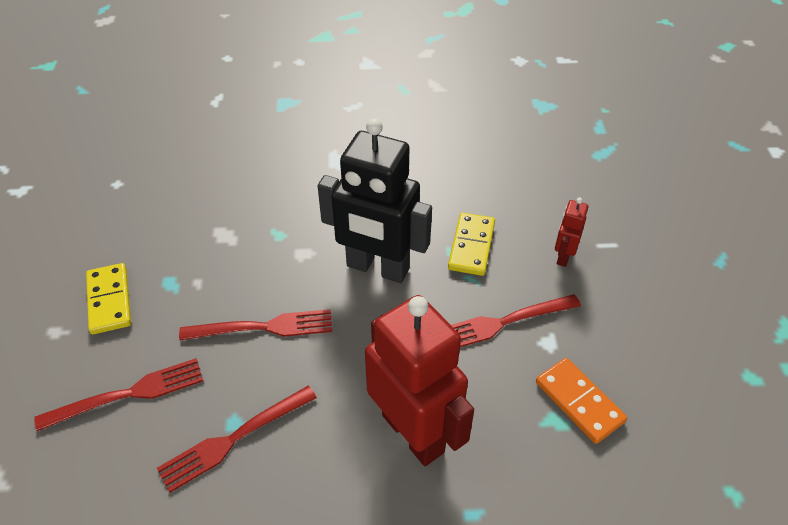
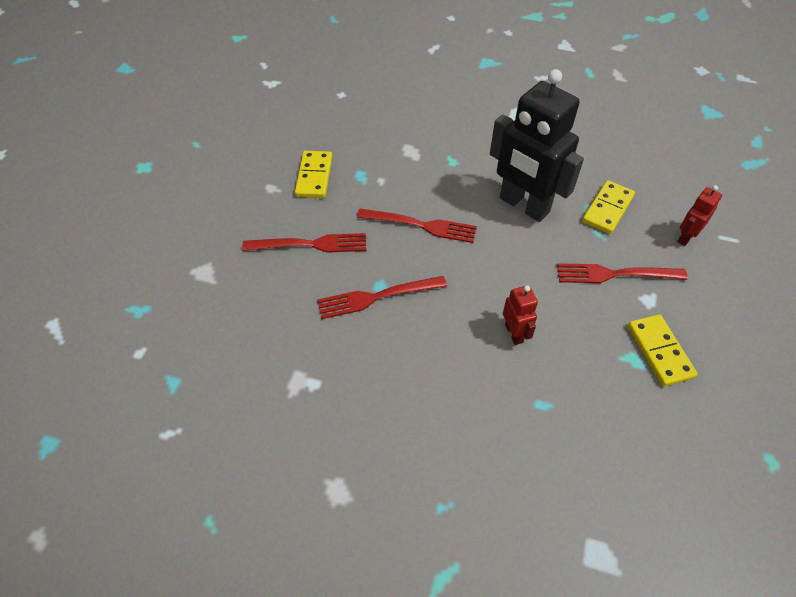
camera: 20 degrees right, 5 degrees up
(413, 433) = (514, 333): red robot -> red robot, size x0.45
(579, 402) = (659, 351): orange domino -> yellow domino

